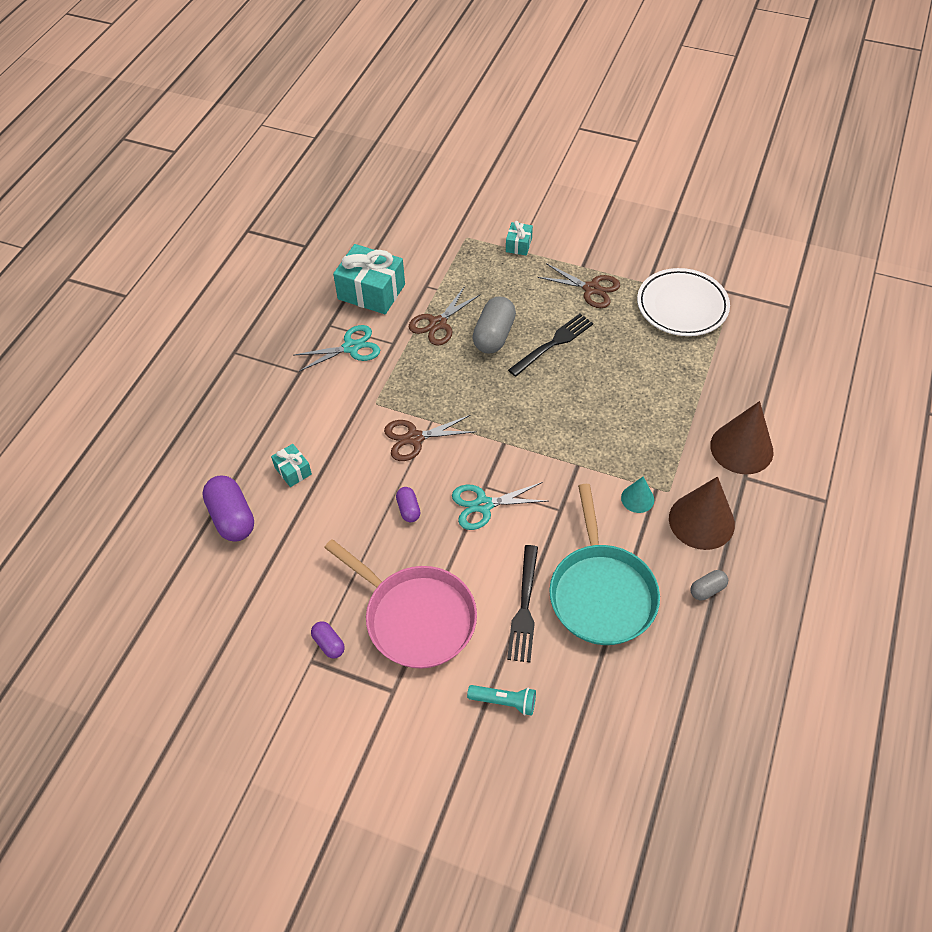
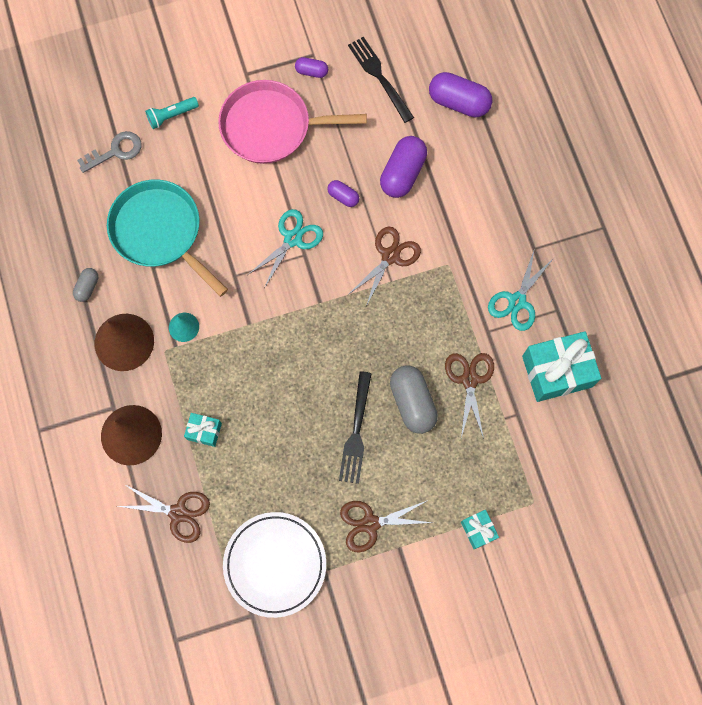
camera: 140 degrees right, 20 degrees up
(293, 471) = (453, 165): turquoise gift -> turquoise gift (204, 431)
(340, 493) = (402, 173): none -> purple capsule
(524, 607) = (205, 184): black fork -> black fork (379, 77)
(590, 706) = (115, 151): none -> grey key
(736, 375) = (178, 513): none -> brown scissors

